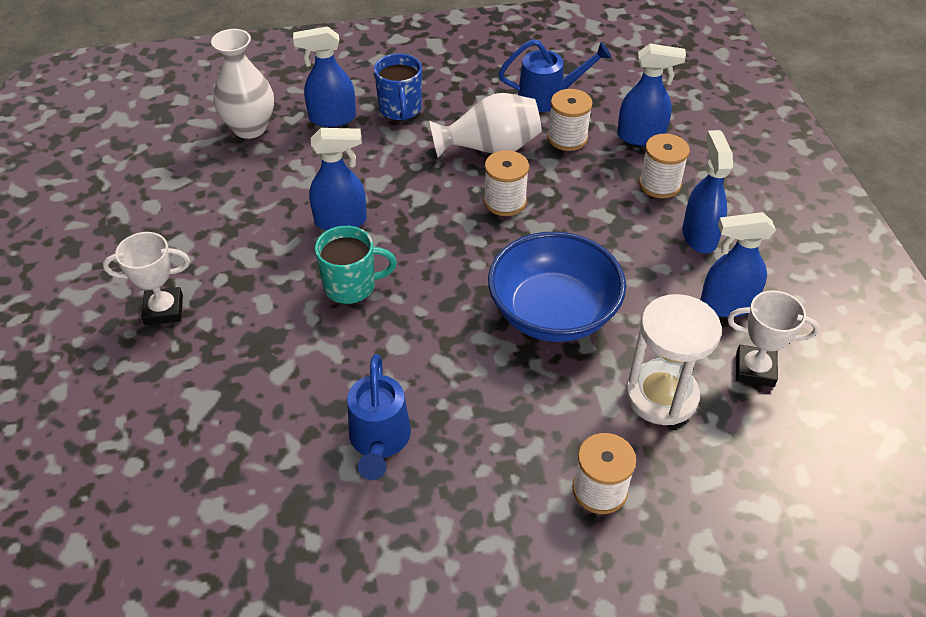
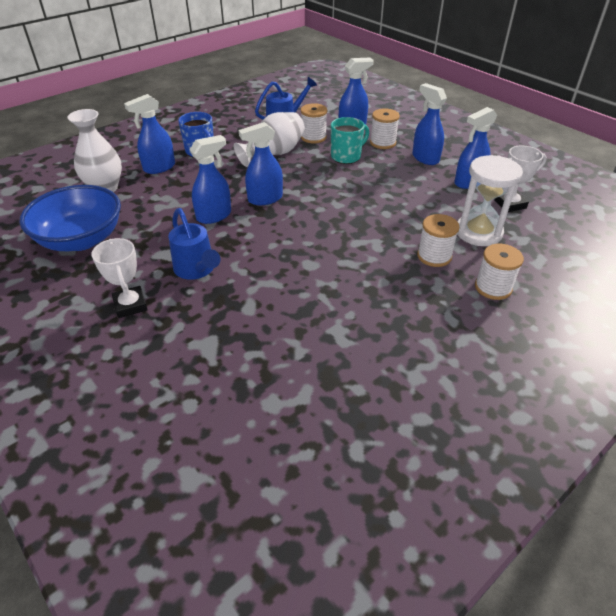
camera: 30 degrees left, 5 degrees down
(164, 310) = (130, 305): white trophy -> white trophy turned 75 degrees counterclockwise
(351, 286) = (253, 245): turquoise mug -> turquoise mug (346, 156)
(379, 441) = (347, 317): blue watering can -> blue watering can (196, 270)
(421, 219) = (265, 199): none -> blue spray bottle
(505, 201) = (307, 175): white spool -> white spool (434, 256)
(553, 313) = (385, 216): blue bowl -> blue bowl (81, 239)

